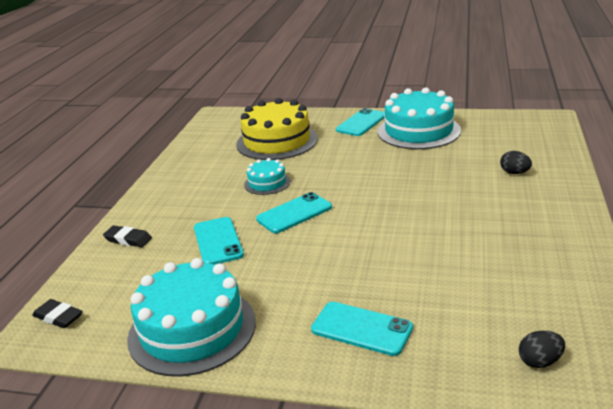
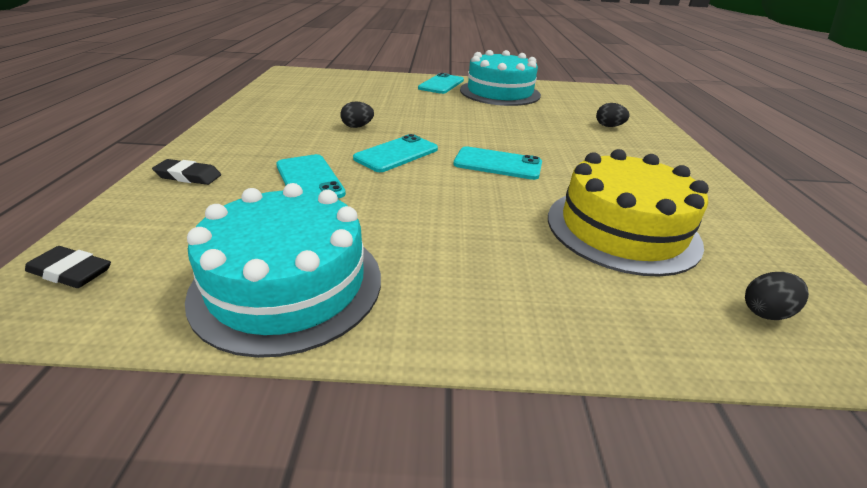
camera: 15 degrees left, 5 degrees up
(267, 183) = (357, 126): turquoise cake -> black egg
(277, 141) = (359, 94): yellow cake -> yellow cake (621, 229)
(361, 328) = (525, 277): turquoise phone -> turquoise phone (497, 164)

